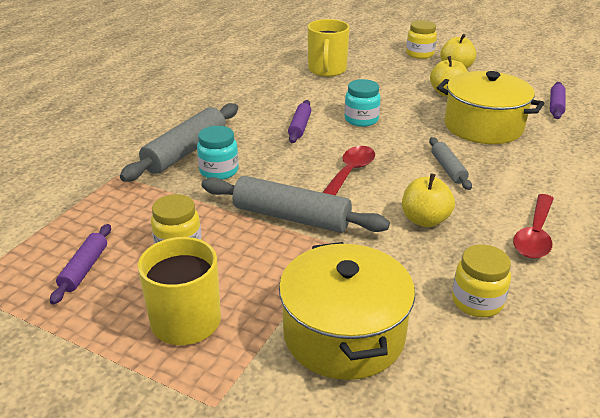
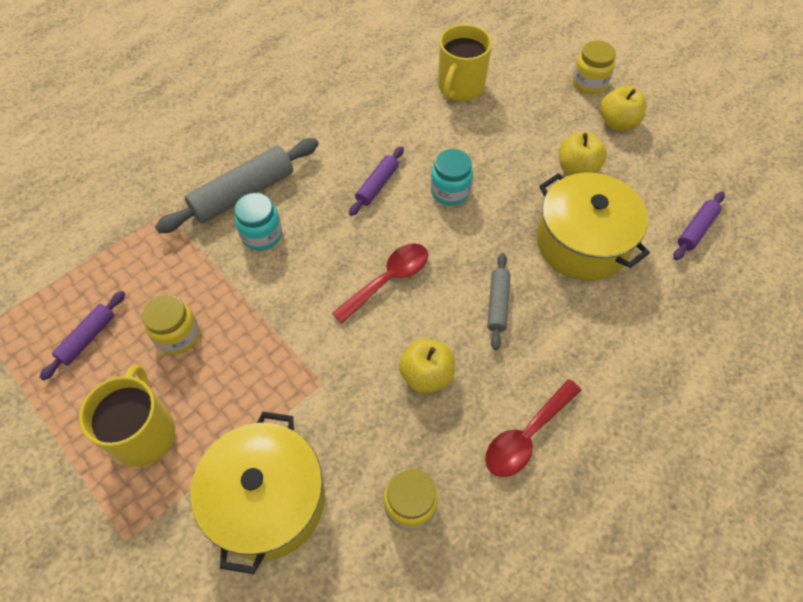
camera: 20 degrees right, 25 degrees up
(291, 217) = (298, 328): grey rolling pin -> none

